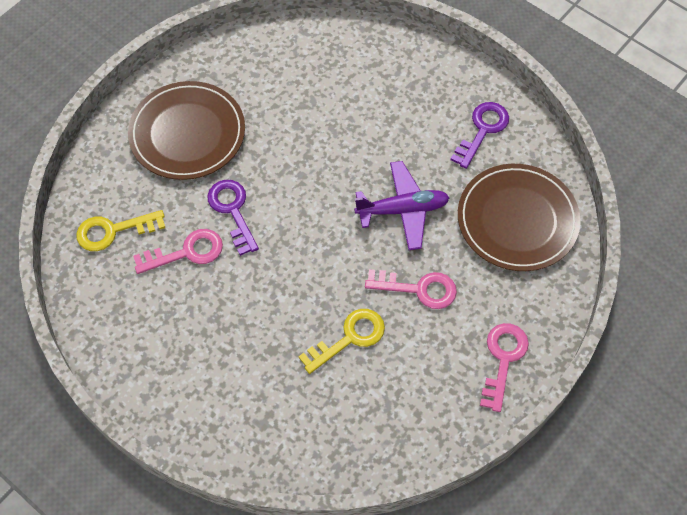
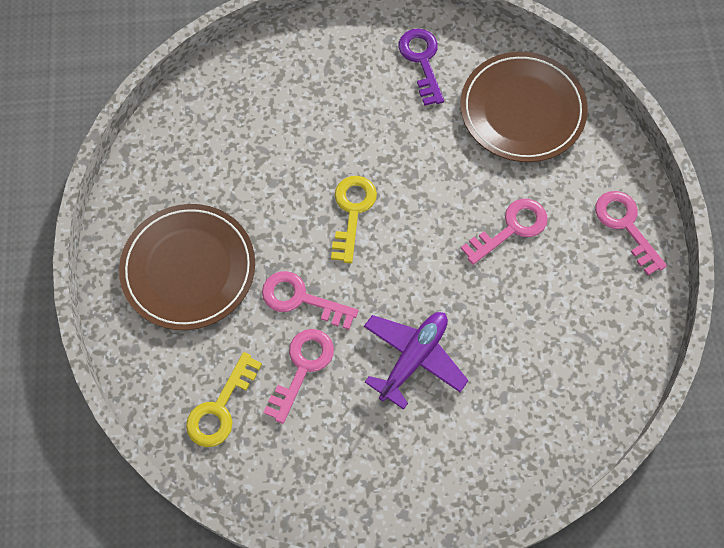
camera: 45 degrees left, 5 degrees up
(232, 211) = (301, 299): purple key -> pink key
(349, 338) = (504, 314): yellow key -> yellow key (352, 211)
(402, 210) = (432, 177): purple plane -> purple plane (413, 358)

